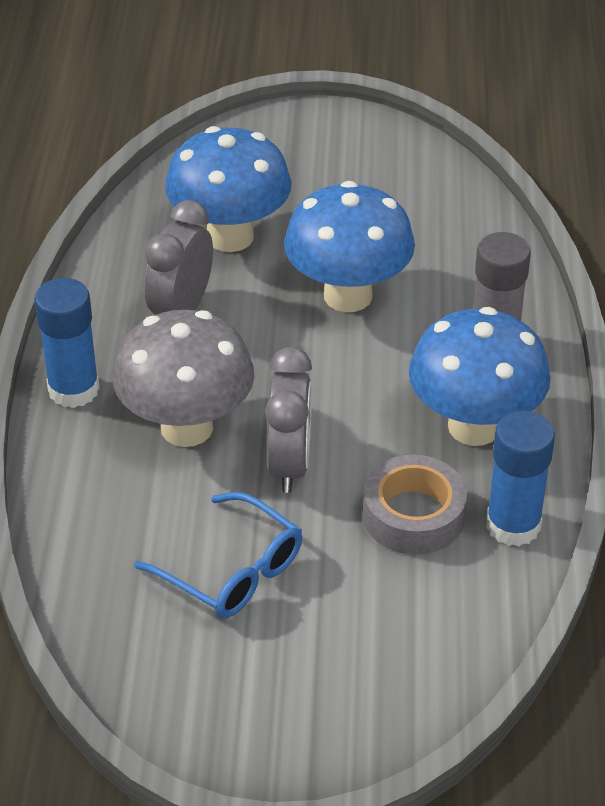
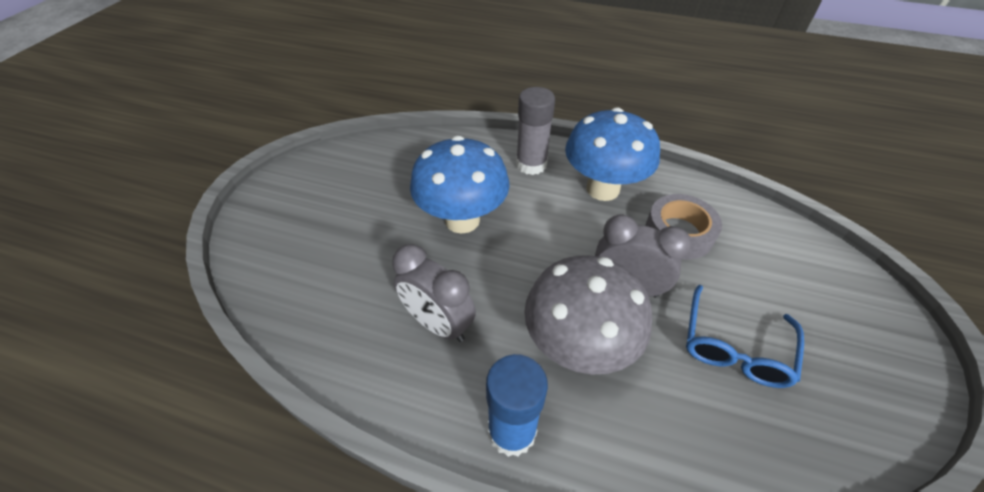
camera: 75 degrees left, 5 degrees up
(230, 236) = (364, 273): blue mushroom -> none
(231, 570) = (734, 346): blue glasses -> blue glasses turned 150 degrees clockwise
(513, 525) = (687, 192): blue glue stick -> none

